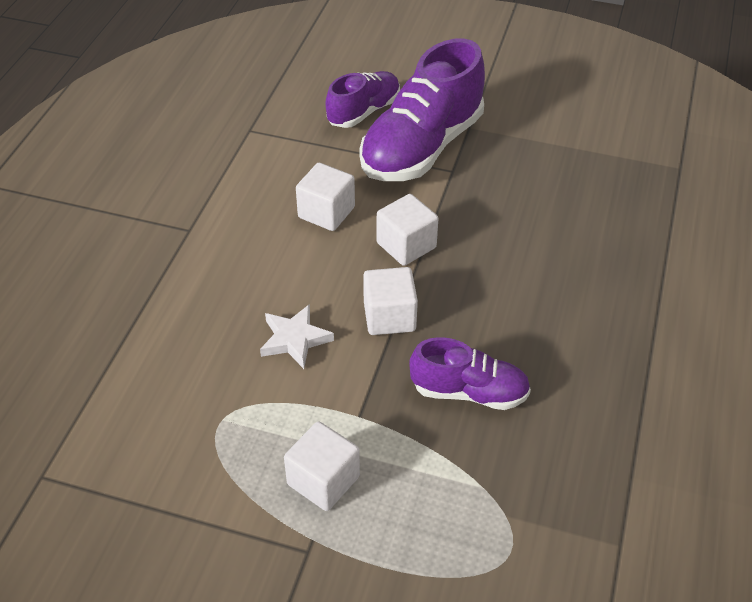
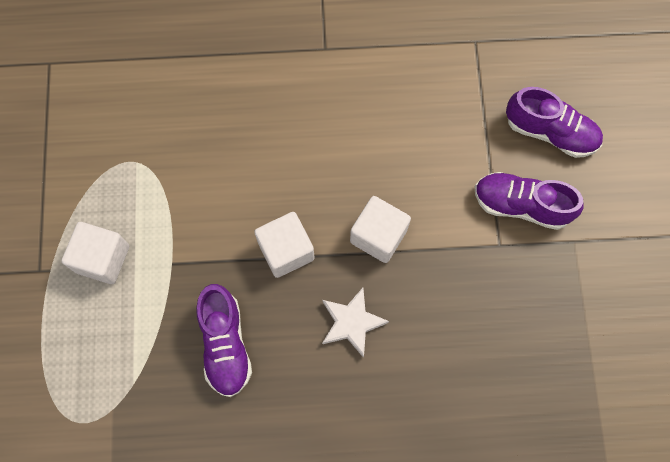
camera: 70 degrees right, 25 degrees up
(294, 339) = (233, 183): white star -> white star (352, 322)
(326, 212) = (392, 151): white cube -> none
(422, 147) = (521, 205): purple shoe -> purple shoe, size x0.57

